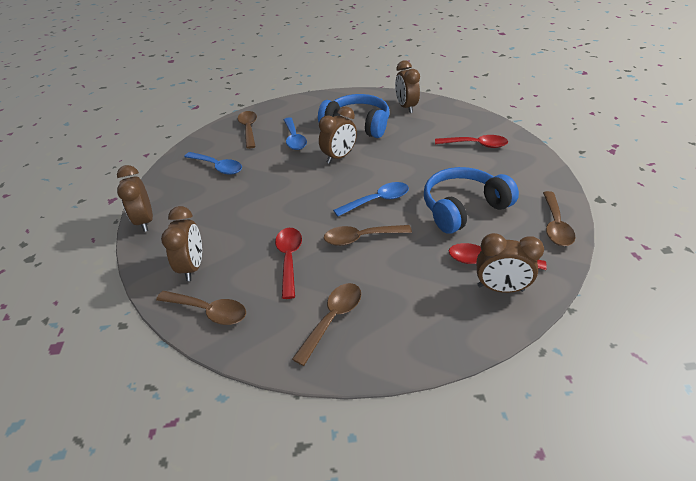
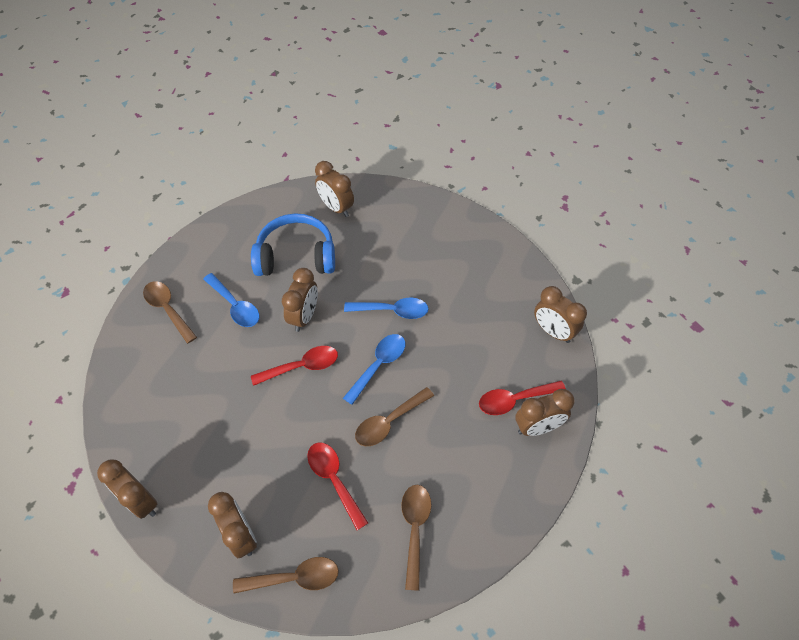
camera: 30 degrees left, 15 degrees up
(218, 167) = (171, 386): blue spoon -> blue spoon (392, 310)
(463, 208) = (465, 342): blue headphones -> none
(476, 145) = (438, 245): red spoon -> red spoon (302, 366)
(555, 225) = (553, 331): brown spoon -> brown clock

